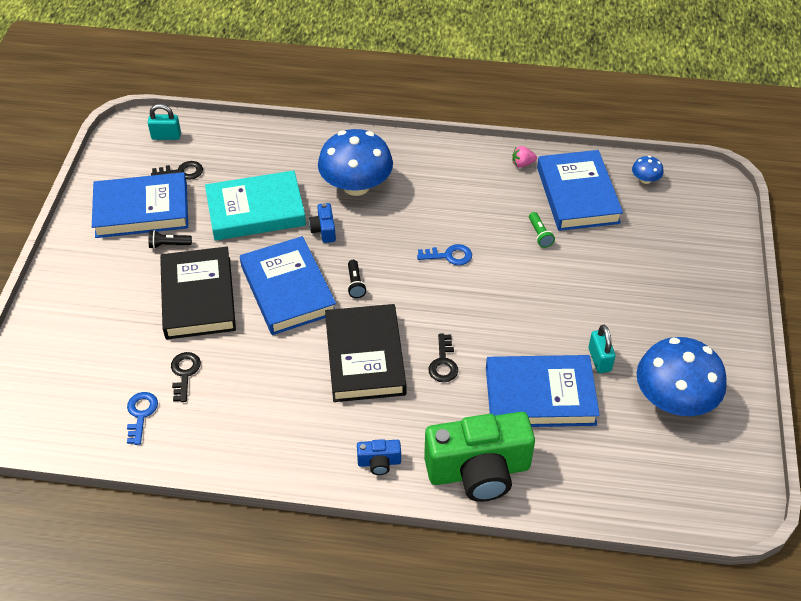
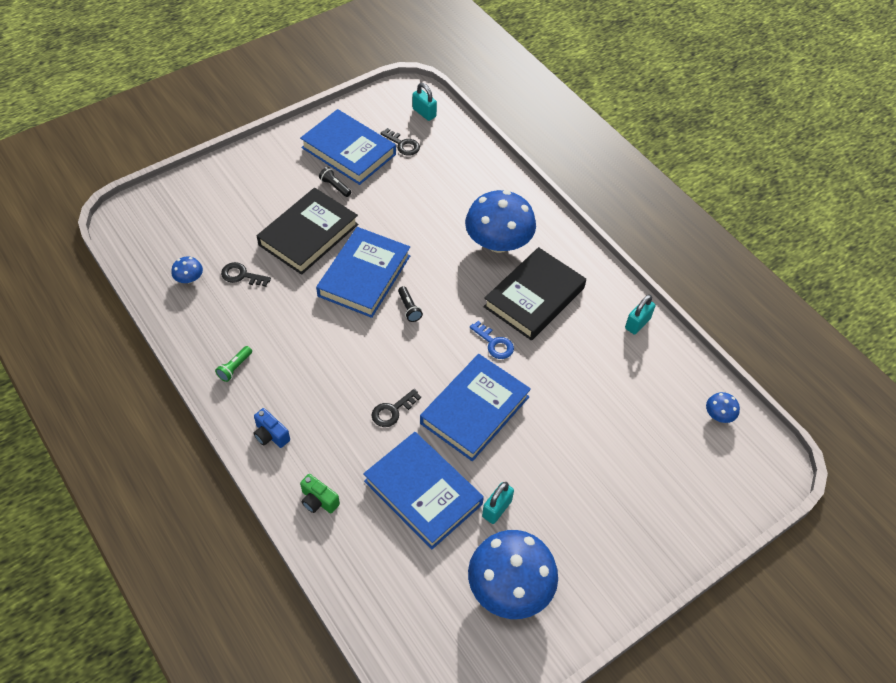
camera: 45 degrees right, 5 degrees up
(141, 414) = (189, 278): blue key -> blue mushroom
(184, 373) = (241, 275): black key -> black key turned 120 degrees counterclockwise
(256, 210) = (413, 207): turquoise book -> none
(324, 230) = (437, 255): blue camera -> none
(355, 284) = (409, 308): black flashlight -> black flashlight turned 60 degrees counterclockwise
(365, 357) = (351, 361): black book -> black book (534, 297)
(478, 471) = (318, 501): green camera -> green camera, size x0.42
(522, 164) = (637, 323): pink strawberry -> turquoise padlock
(539, 235) = (578, 384): green flashlight -> green flashlight (235, 368)
(577, 195) = (647, 380): blue book -> blue book (475, 410)

